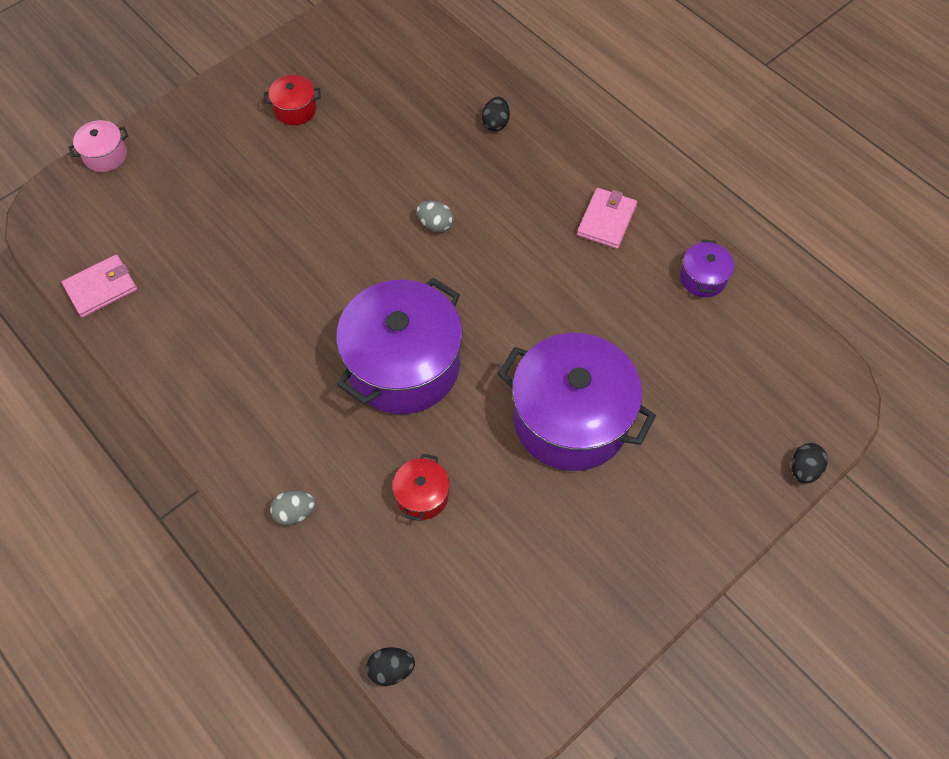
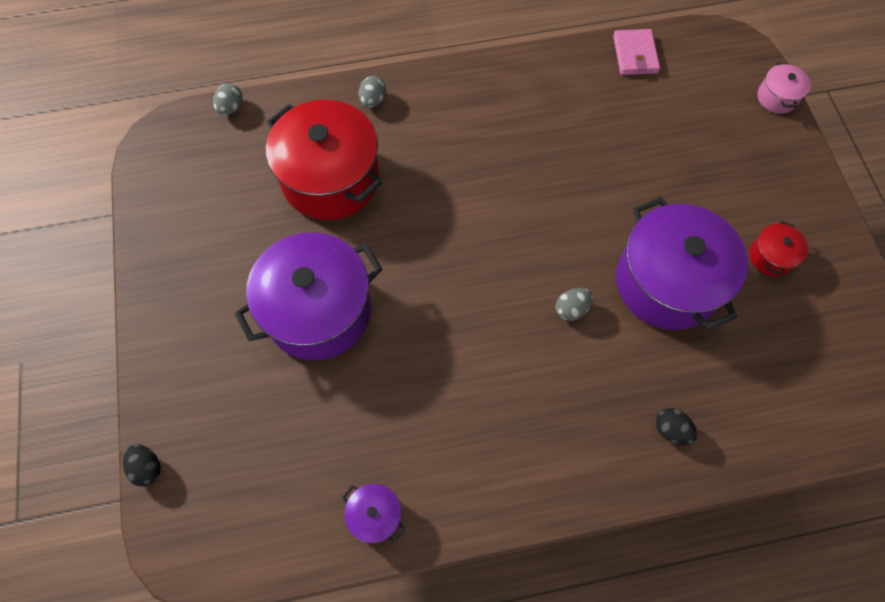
camera: 120 degrees right, 5 degrees up
(391, 669) = (231, 108): black egg -> grey egg
(403, 365) = (444, 217): purple pot -> purple pot (666, 282)
(422, 495) = (331, 179): red pot -> red pot, size x2.29
(606, 220) = (493, 465): pink wallet -> none

